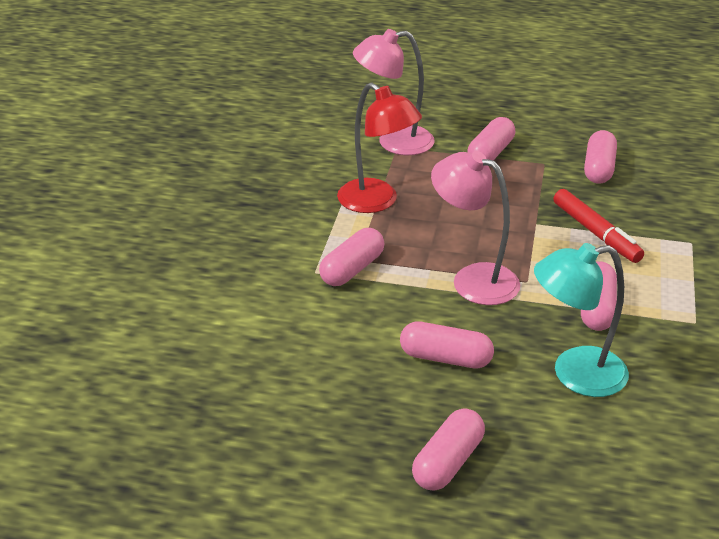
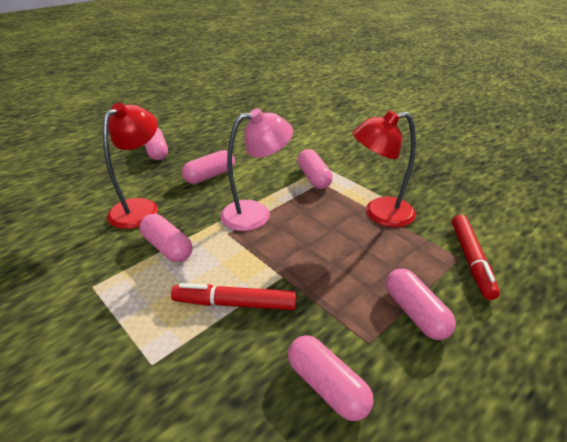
camera: 125 degrees right, 0 degrees up
(394, 142) = (471, 260): pink lamp -> red marker
(575, 374) = (140, 208): turquoise lamp -> red lamp

